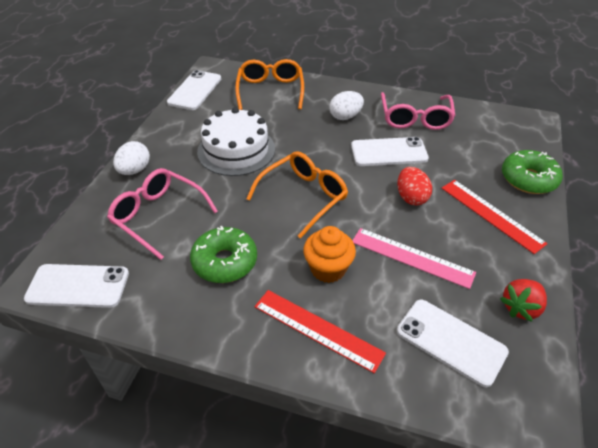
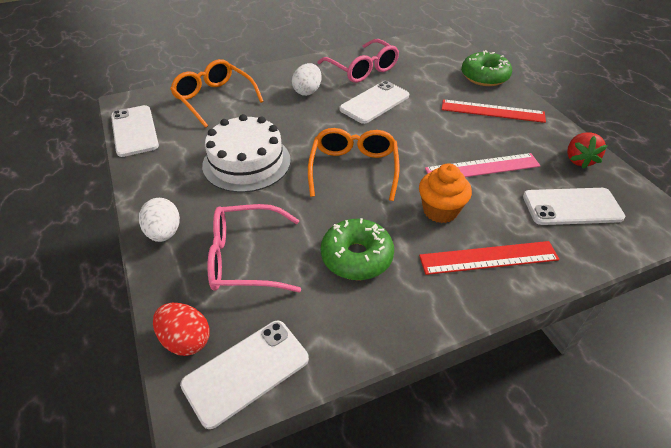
camera: 40 degrees left, 0 degrees up
(411, 197) = (430, 127): red egg -> red egg (186, 340)

